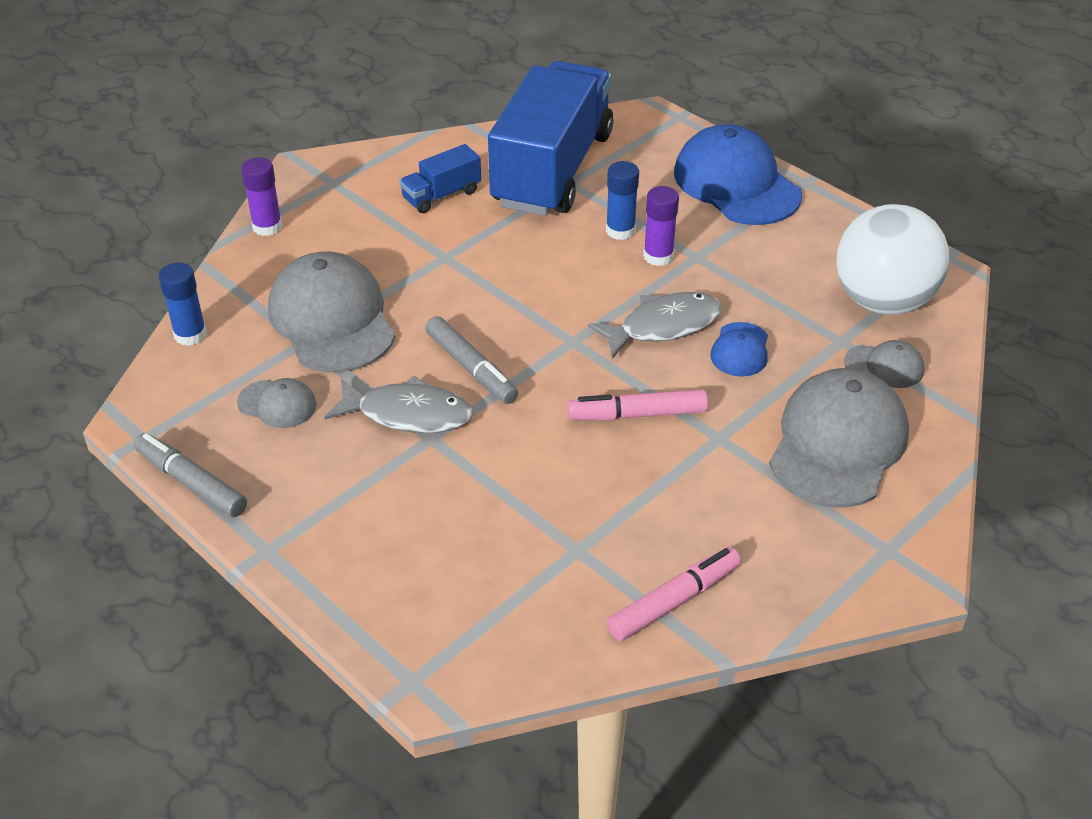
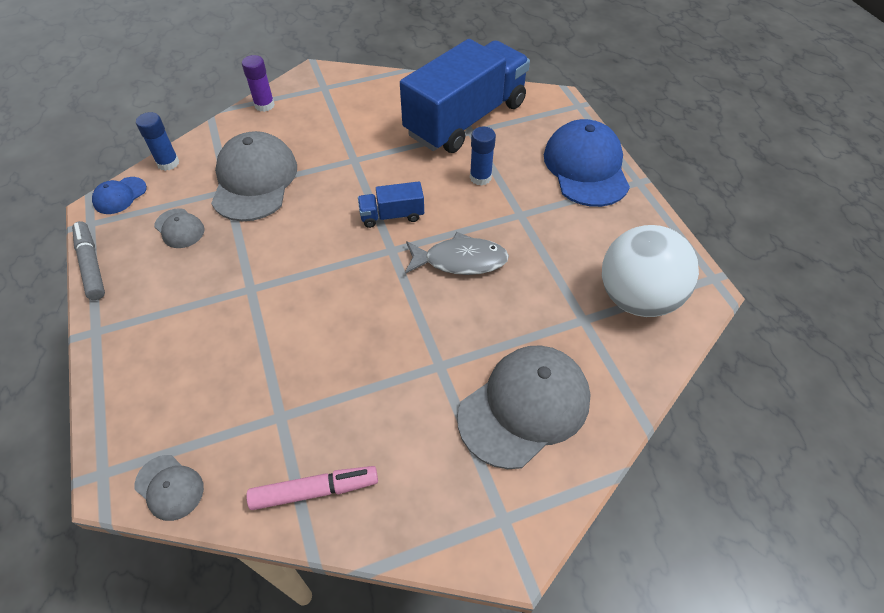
camera: 25 degrees right, 10 degrees up
(408, 414) = (249, 265): grey fish -> none
(441, 195) = (382, 116): blue truck -> blue truck (392, 215)
(471, 368) = (312, 246): grey marker -> none
(637, 414) = (395, 324): pink marker -> none
(658, 256) = (493, 205): purple glue stick -> none
(740, 350) = (502, 299): blue cap -> blue cap (120, 196)
(884, 366) = (603, 354): grey cap -> grey cap (169, 487)

